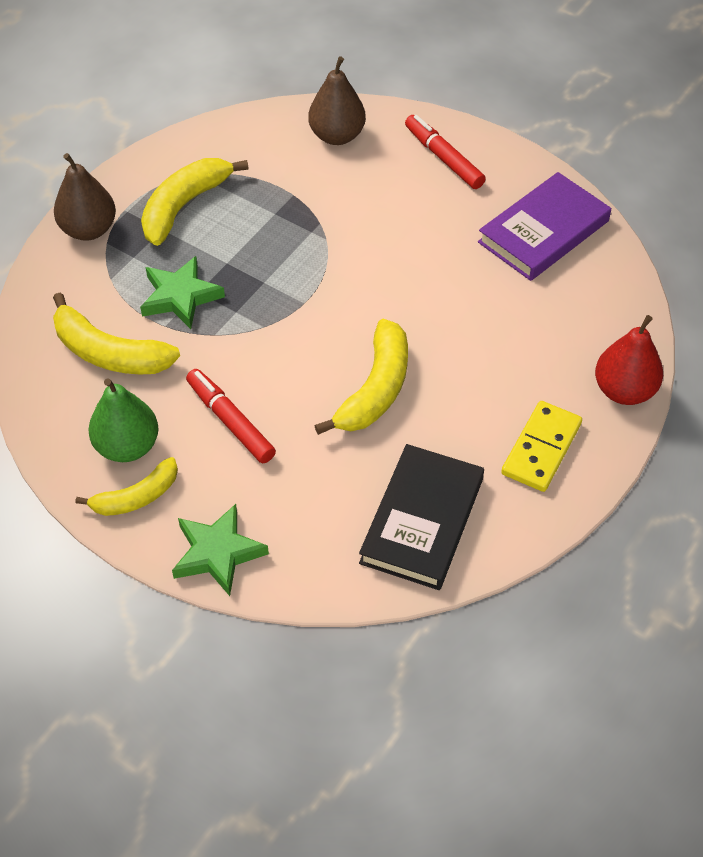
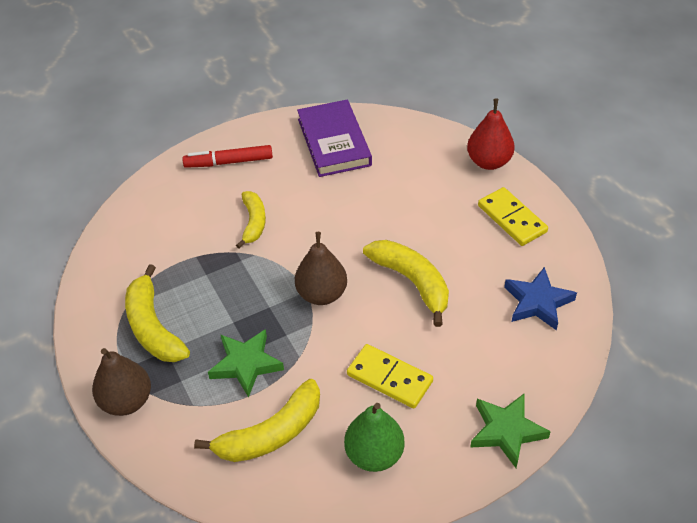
camera: 60 degrees left, 5 degrees down
(136, 497) = (427, 466): yellow banana -> yellow banana (253, 223)
(230, 421) = (389, 378): red marker -> yellow domino
(337, 136) = (158, 209): brown pear -> brown pear (322, 294)
(422, 521) = (537, 302): black book -> blue star

